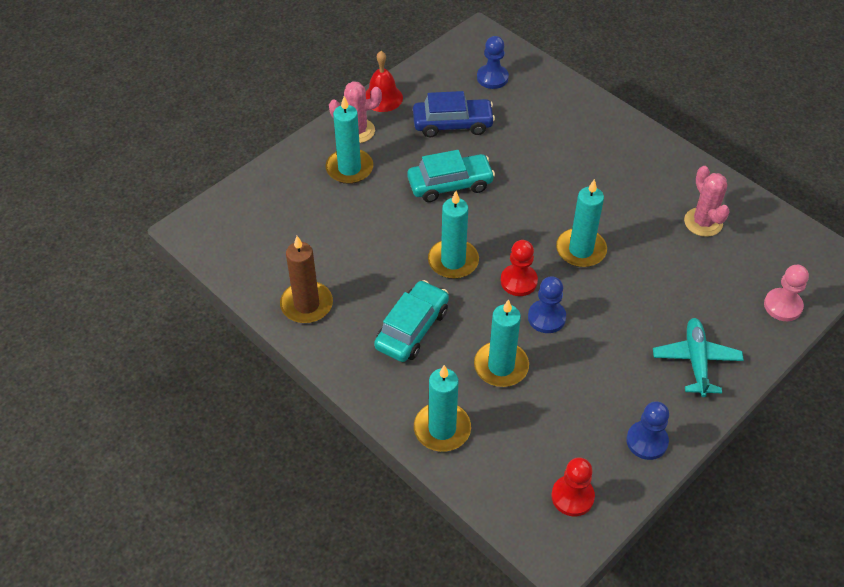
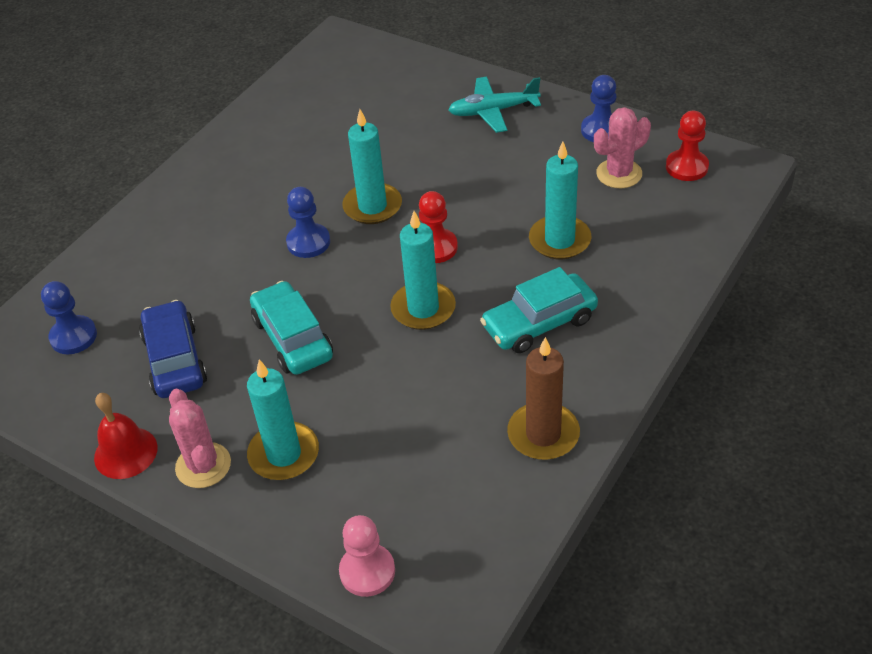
camera: 100 degrees left, 5 degrees down
(412, 328) = (539, 323): turquoise car -> turquoise car turned 45 degrees counterclockwise
(442, 429) = (661, 269): turquoise candle -> none
(546, 317) = (479, 217): blue pawn -> blue pawn (308, 242)
(703, 222) = (306, 125): pink cactus -> pink cactus (619, 174)
(782, 306) = (404, 67): pink pawn -> pink pawn (367, 571)

